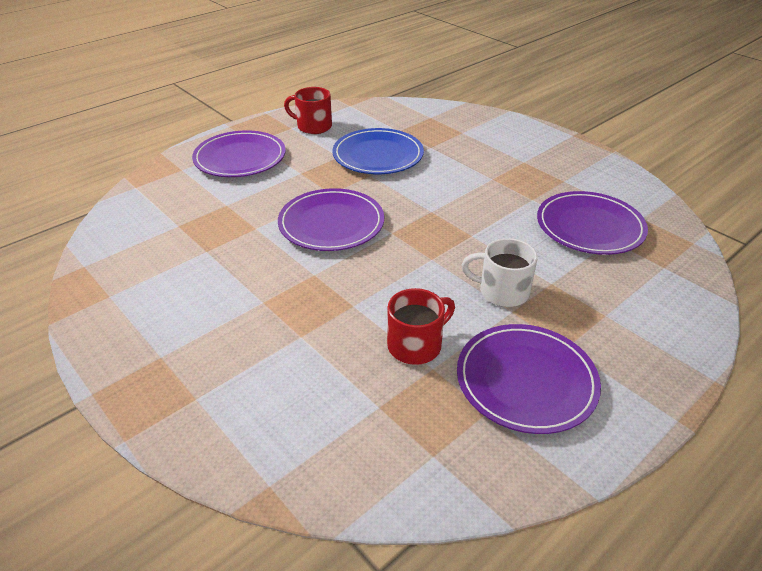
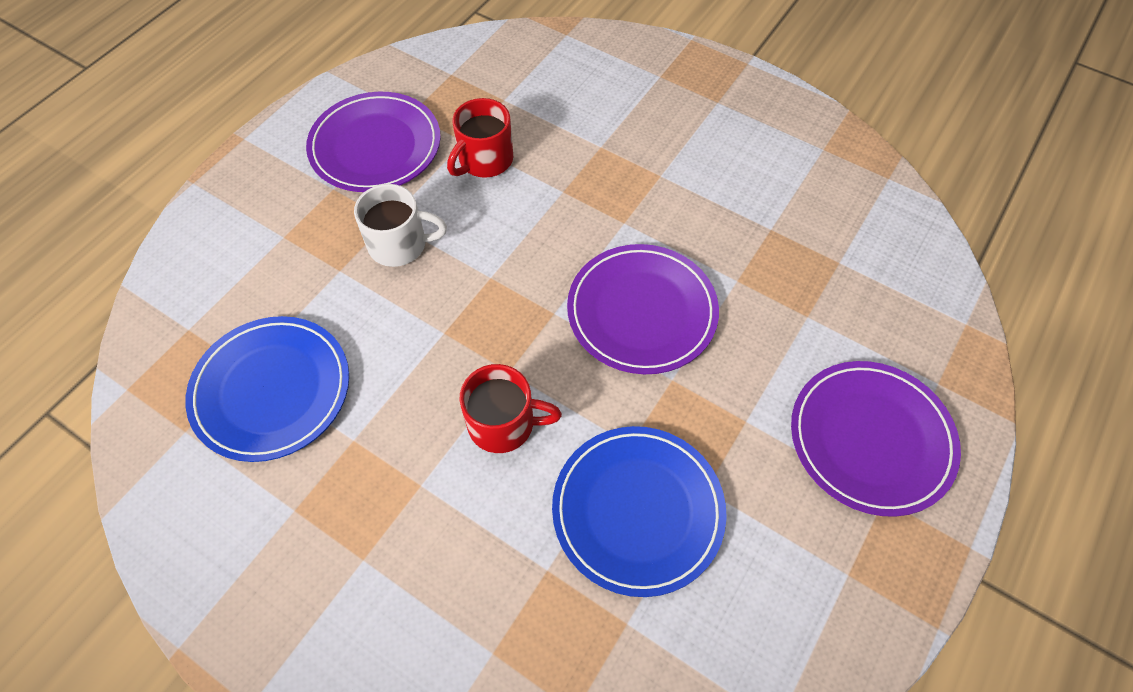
camera: 165 degrees right, 20 degrees up
(313, 126) = (807, 592): red mug -> red mug (503, 423)
(589, 227) = (272, 390): purple plate -> blue plate

